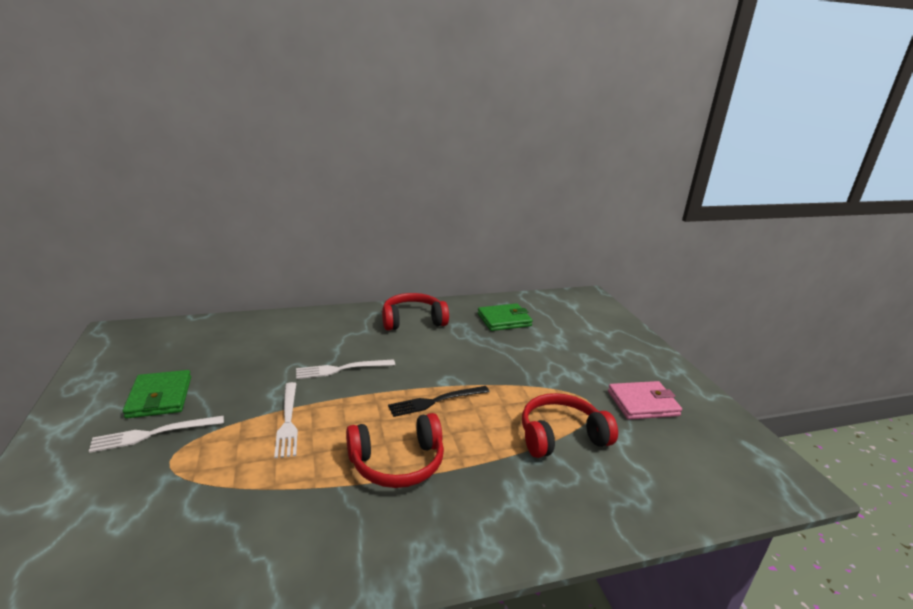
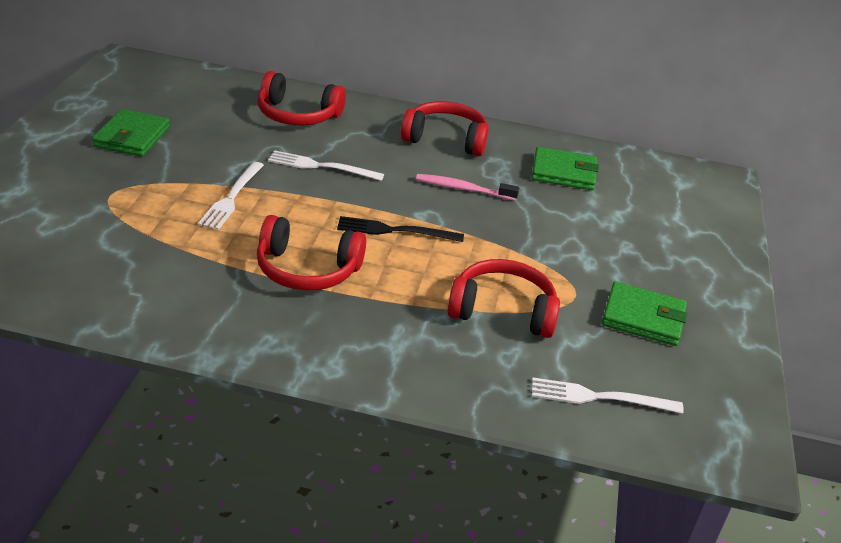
camera: 25 degrees right, 10 degrees up
(154, 433) = (110, 168): white fork -> white fork (600, 397)
(293, 335) = (297, 115): none -> red headphones
(454, 352) = (463, 189): none -> pink toothbrush
(643, 403) = (643, 318): pink wallet -> green wallet

